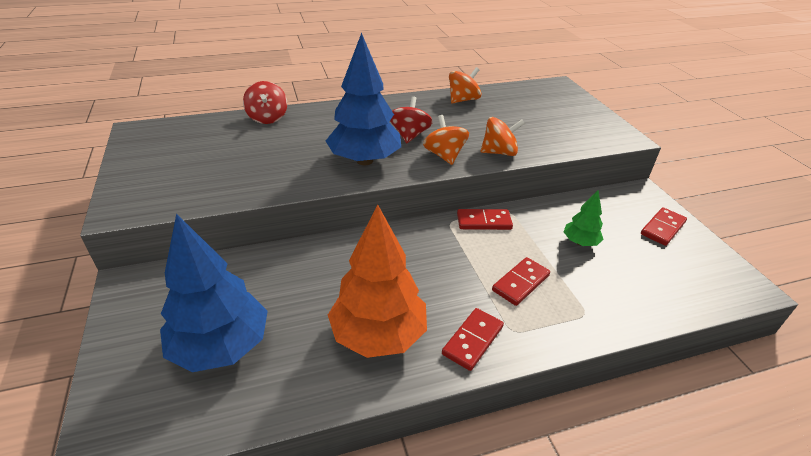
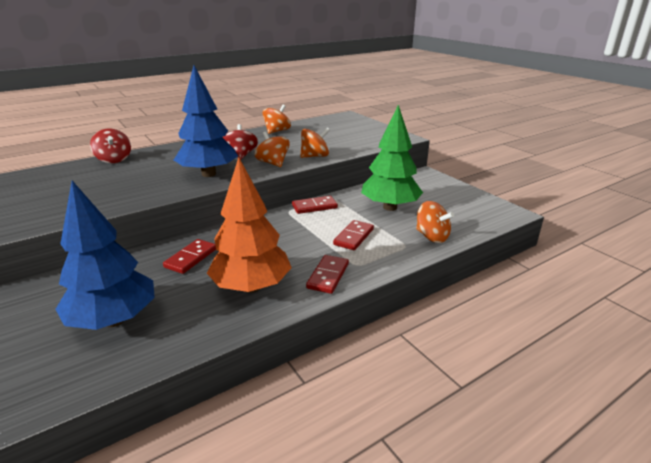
camera: 15 degrees left, 10 degrees down
(580, 242) = (390, 207): green tree -> green tree, size x2.04
(624, 305) = (432, 237): none -> orange spinning top
(662, 228) = (444, 191): red domino -> red domino (191, 258)

